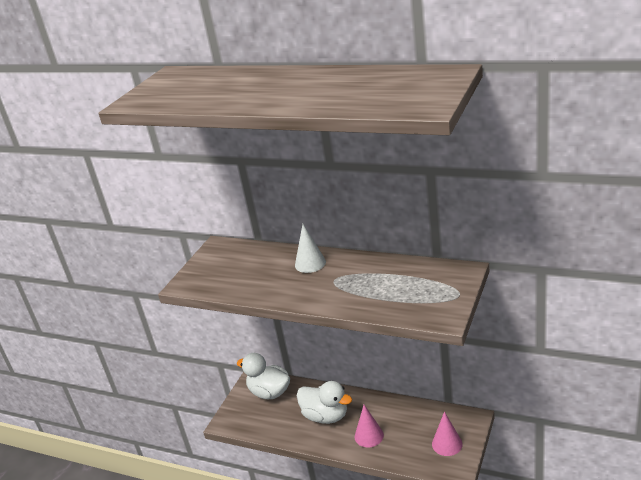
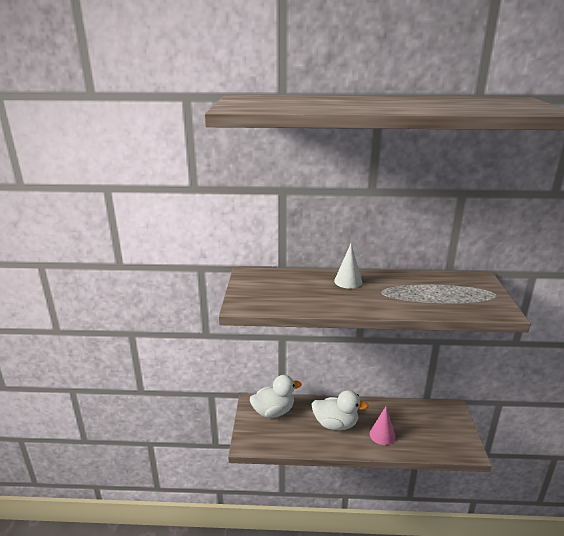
camera: 25 degrees left, 5 degrees down
(269, 392) = (273, 411): white duck -> white duck turned 150 degrees clockwise
(447, 444) = (448, 431): pink cone -> none

